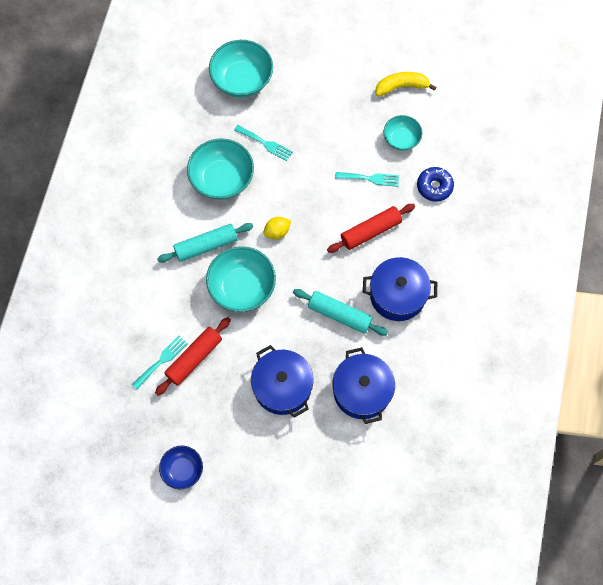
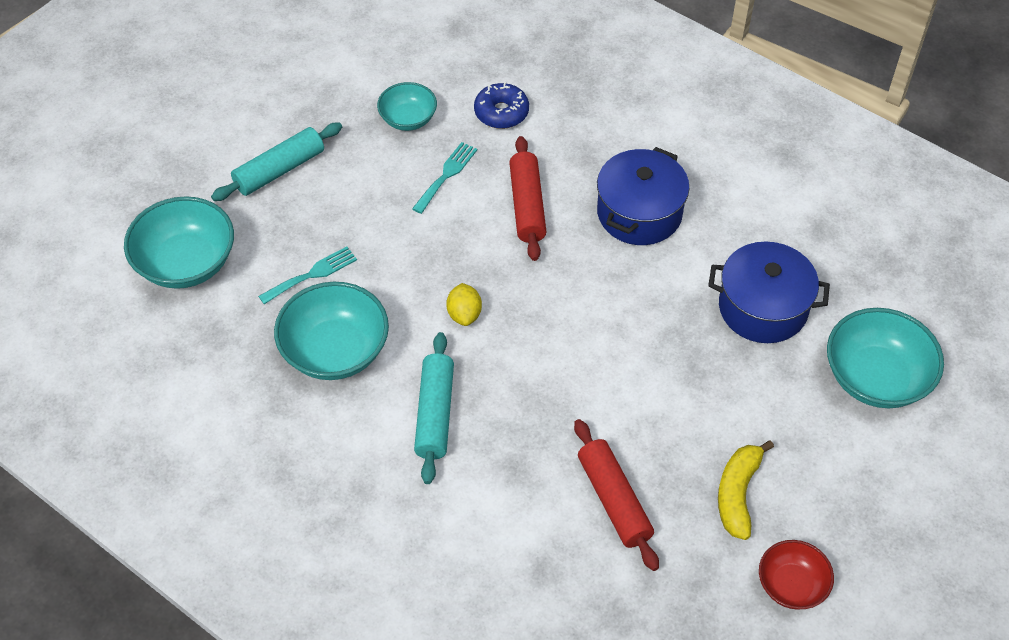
camera: 65 degrees left, 15 degrees down
(161, 360) = (596, 548): turquoise fork -> none
(182, 469) = (791, 585): blue bowl -> red bowl
(242, 287) = (529, 392): turquoise bowl -> turquoise bowl (876, 378)
(282, 387) = (714, 401): blue pot -> none
(339, 314) = (635, 289): turquoise rolling pin -> turquoise rolling pin (279, 170)
(401, 87) = (329, 88): yellow banana -> yellow banana (738, 494)

